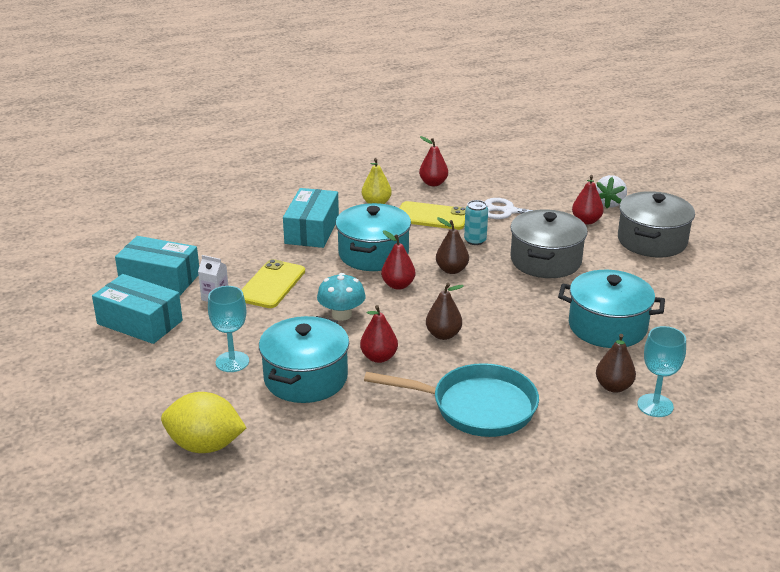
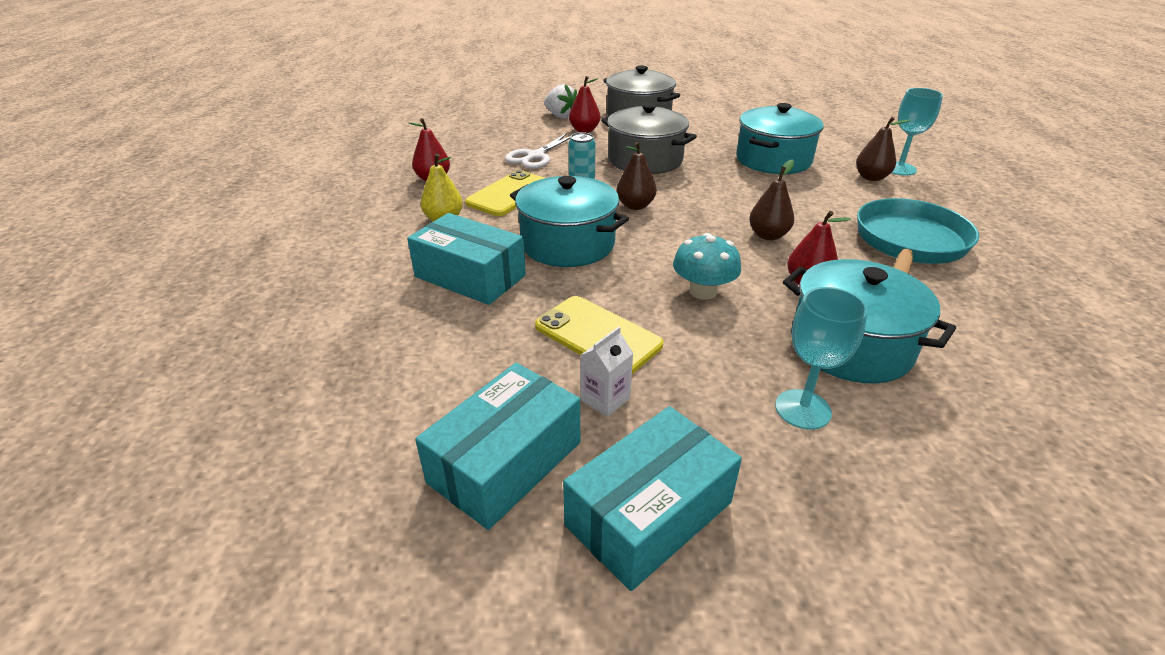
camera: 70 degrees left, 5 degrees up
(205, 445) = (1035, 475): yellow lemon -> none
(398, 285) = (651, 242): red pear -> none

